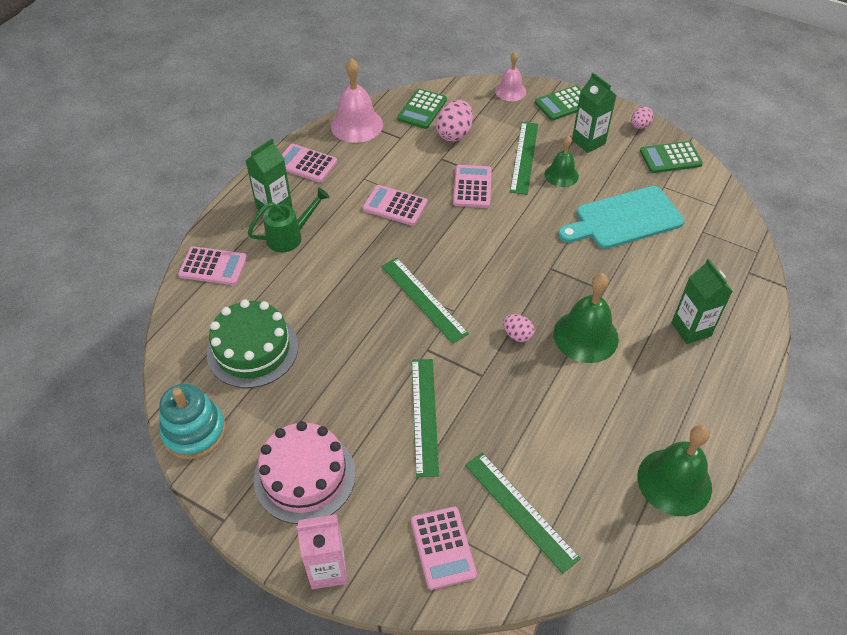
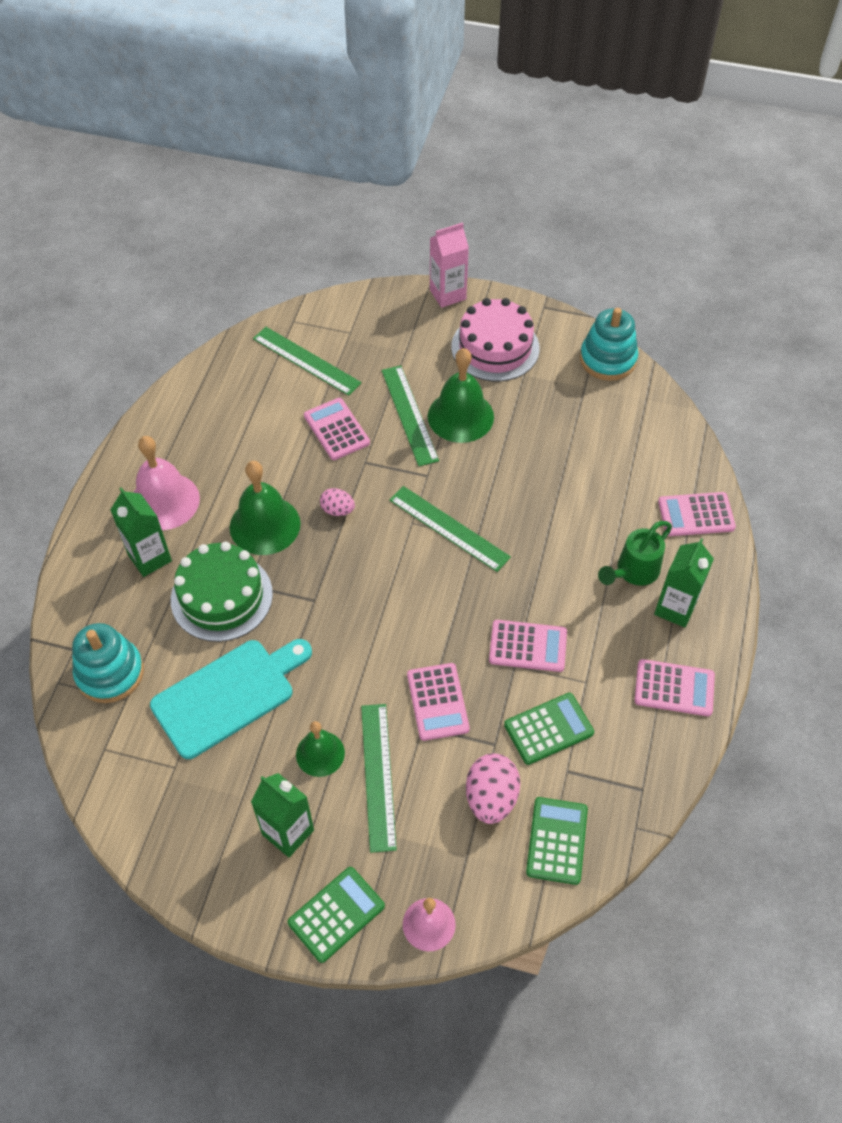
camera: 165 degrees right, 5 degrees up
(252, 349) = (599, 438): green cake -> green cake (221, 597)
(356, 125) = (640, 781): pink bell -> pink bell (164, 501)
(443, 547) = (363, 324): pink calculator -> pink calculator (336, 429)
(639, 126) = (210, 890): pink egg -> none
(670, 158) = (163, 828): green calculator -> green calculator (548, 729)
(674, 481) = (174, 408): green bell -> green bell (460, 416)
(716, 250) = (110, 673): none -> turquoise stacking toy

